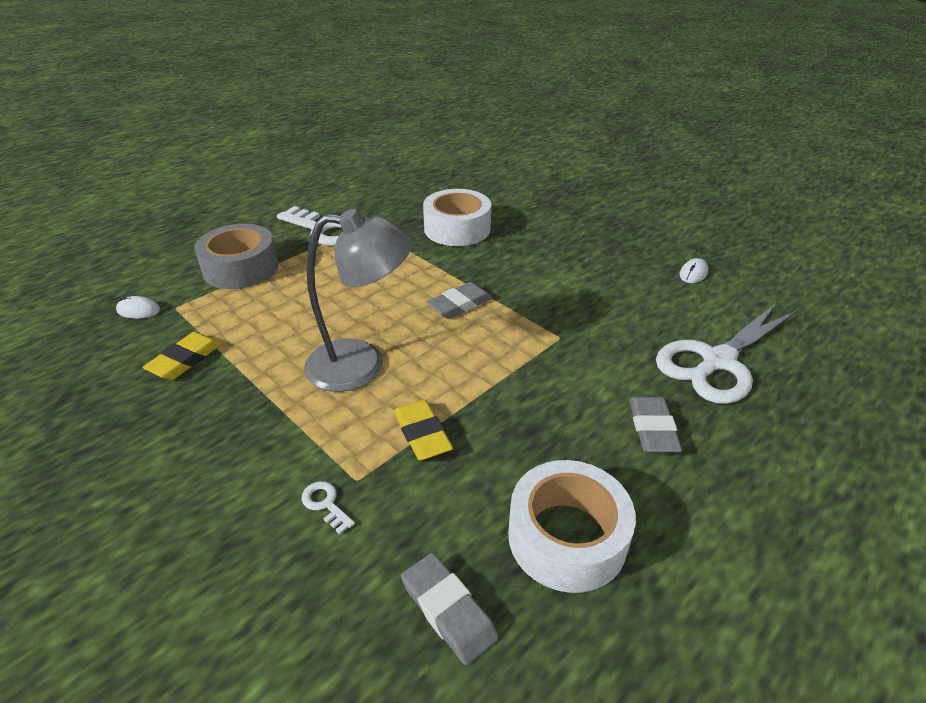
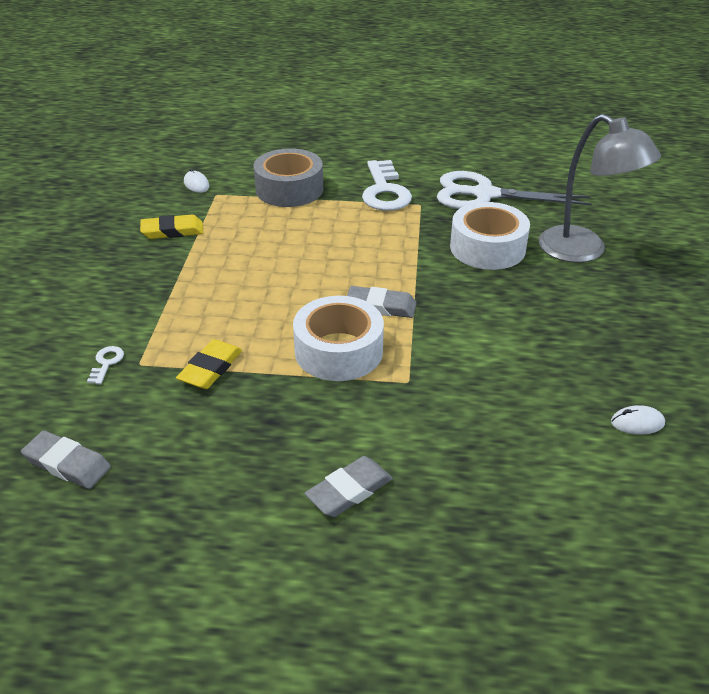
camera: 50 degrees right, 0 degrees up
(362, 365) = (250, 301): grey lamp -> grey lamp (583, 251)
(448, 610) = (67, 464): grey eraser -> grey eraser turned 75 degrees counterclockwise
(567, 537) = (178, 492): white tape -> white tape (338, 351)
(718, 361) = (500, 498): white scissors -> white scissors (484, 195)

